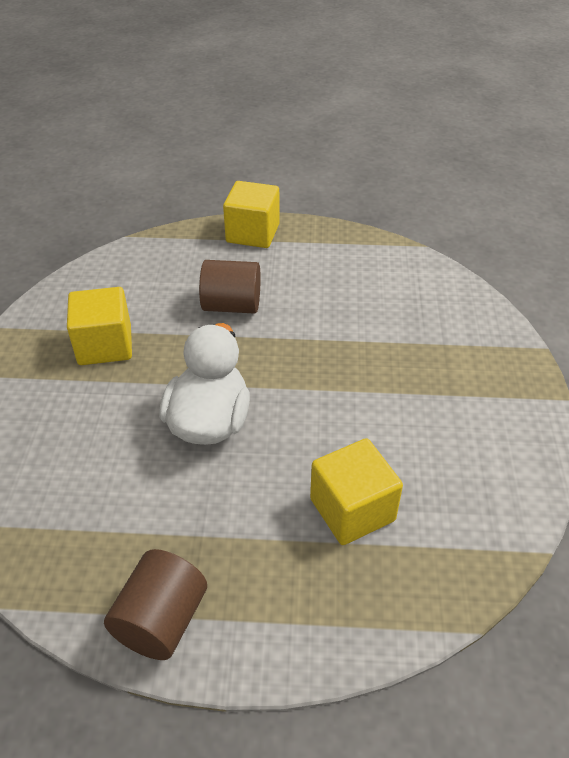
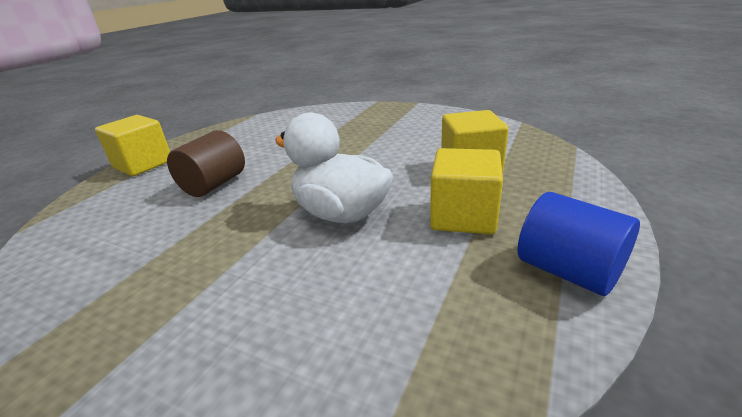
camera: 65 degrees left, 15 degrees down
(105, 345) = (165, 267): yellow cube -> yellow cube (463, 216)
(161, 620) = (568, 271): brown cylinder -> blue cylinder

